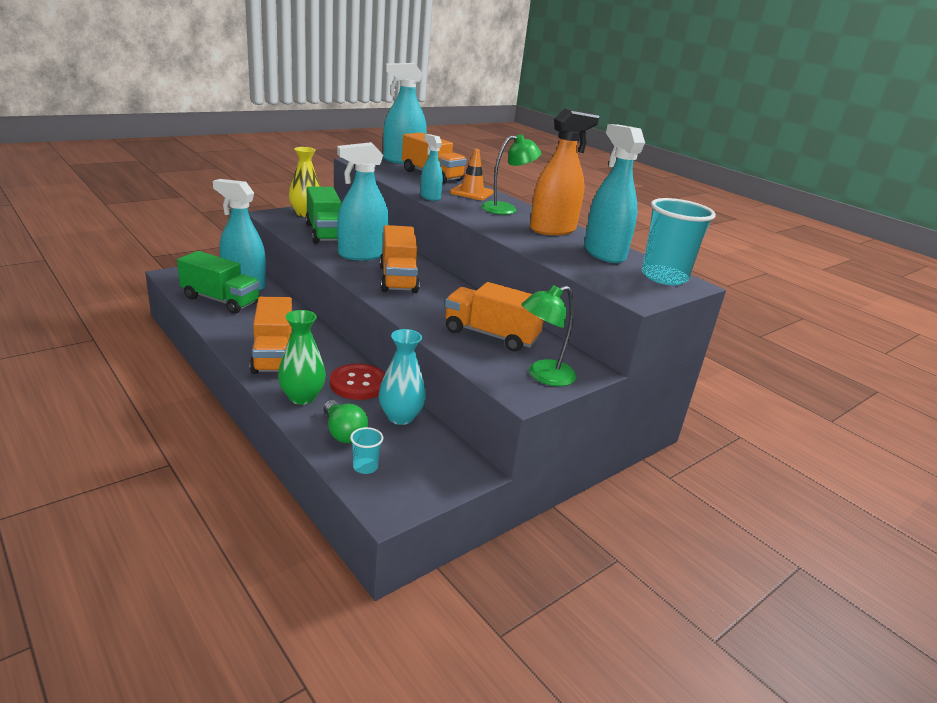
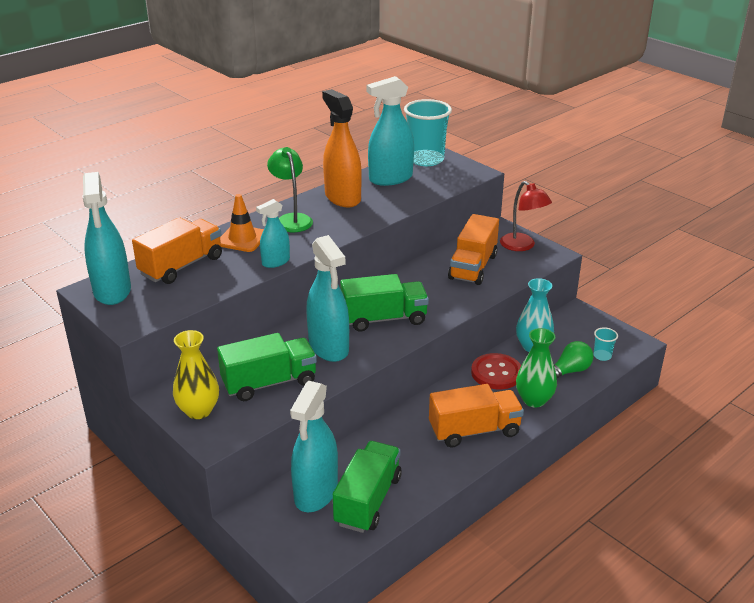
camera: 90 degrees left, 5 degrees up
(398, 279) = (384, 319): orange truck -> green truck
(543, 376) = (522, 246): green lamp -> red lamp

